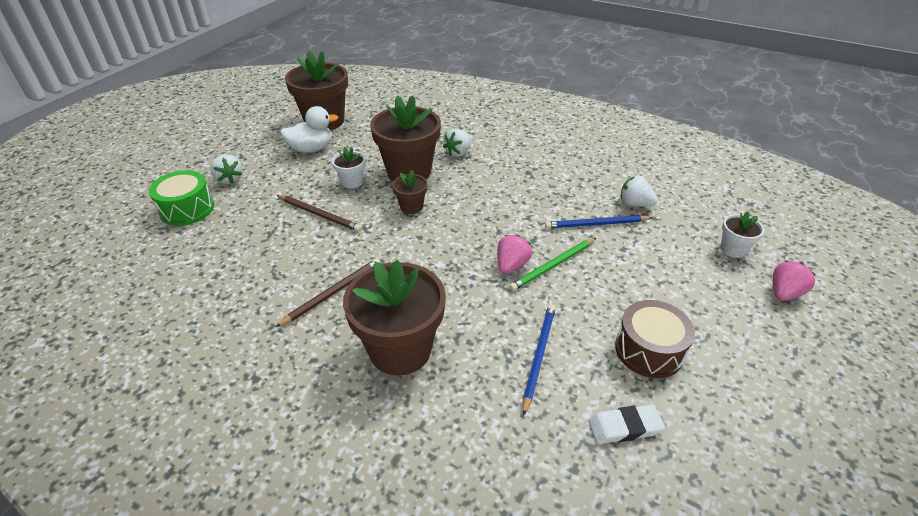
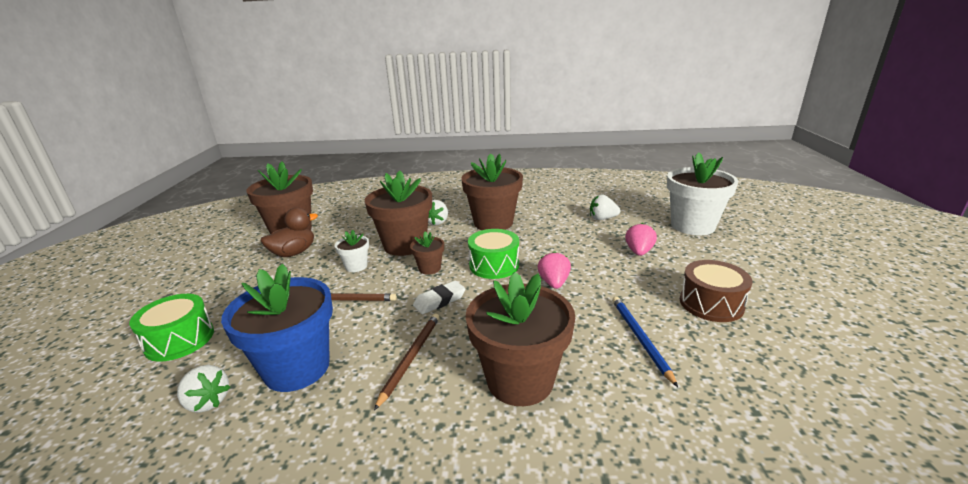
camera: 25 degrees left, 15 degrees down
(229, 179) = (217, 299): white strawberry -> white strawberry (207, 402)
(248, 267) = (297, 368): none -> blue flower pot
(311, 149) = (294, 253): white duck -> brown duck
(472, 224) = (494, 265): none -> green drum
(512, 171) = (493, 223): none -> brown flower pot
(553, 266) = (586, 273): green pencil -> none
(596, 224) = (589, 238): blue pencil -> none
(624, 427) = (754, 363): white eraser -> white eraser (439, 301)
(733, 249) = (692, 226): white flower pot -> white flower pot, size x2.10
(784, 293) = (750, 240): pink strawberry -> pink strawberry (639, 252)

